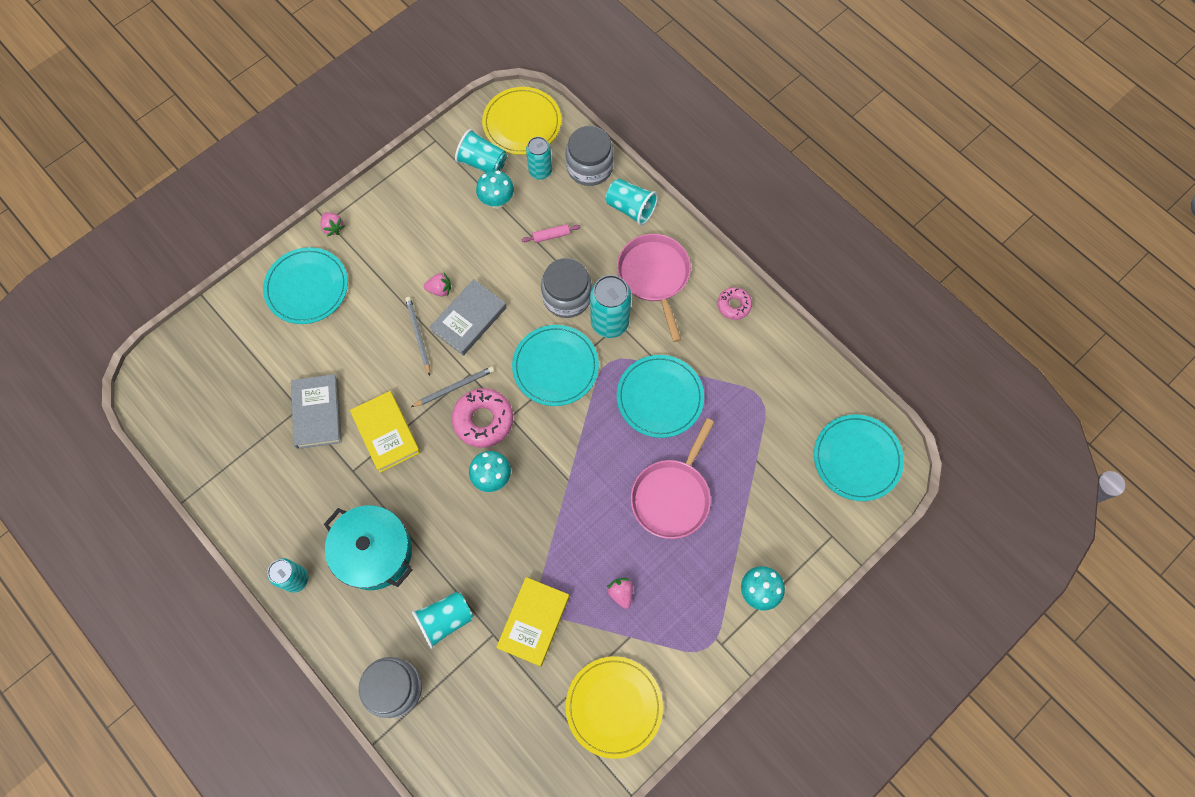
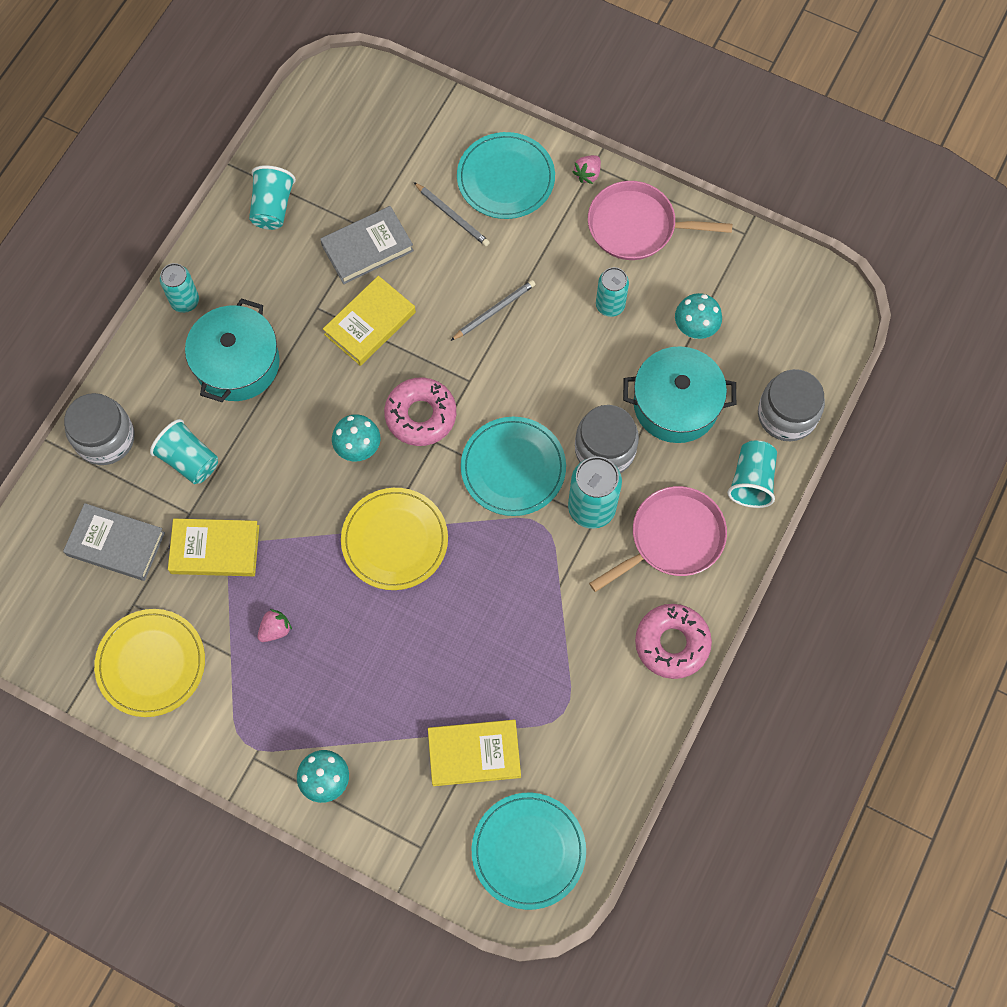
camera: 70 degrees right, 0 degrees up
(440, 289) = (558, 311): pink strawberry -> none
(454, 387) = (447, 371): grey pencil -> grey pencil (452, 216)
(469, 319) = (534, 355): grey book -> grey book (116, 544)
(482, 163) = (738, 295): turquoise cup -> turquoise cup (272, 207)
(522, 123) = (812, 318): yellow plate -> yellow plate (394, 540)
(540, 171) = (756, 362): turquoise can -> turquoise can (610, 305)
(551, 236) = (676, 404): pink rolling pin -> turquoise pot
(660, 397) = (519, 595): turquoise plate -> none
(672, 496) = (404, 649): pink pan -> pink pan (636, 226)
(734, 305) = (672, 643): pink donut -> pink donut, size x1.69
(772, 472) = (474, 754): none -> yellow book

